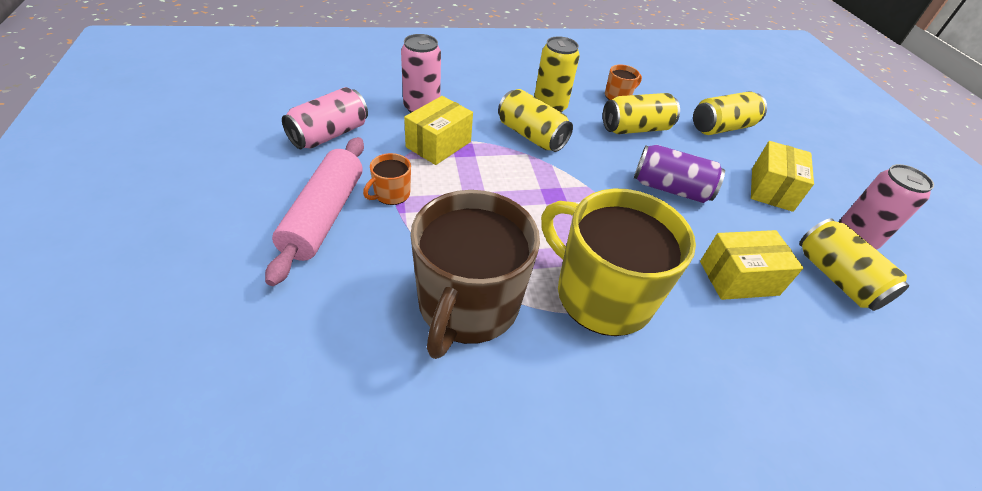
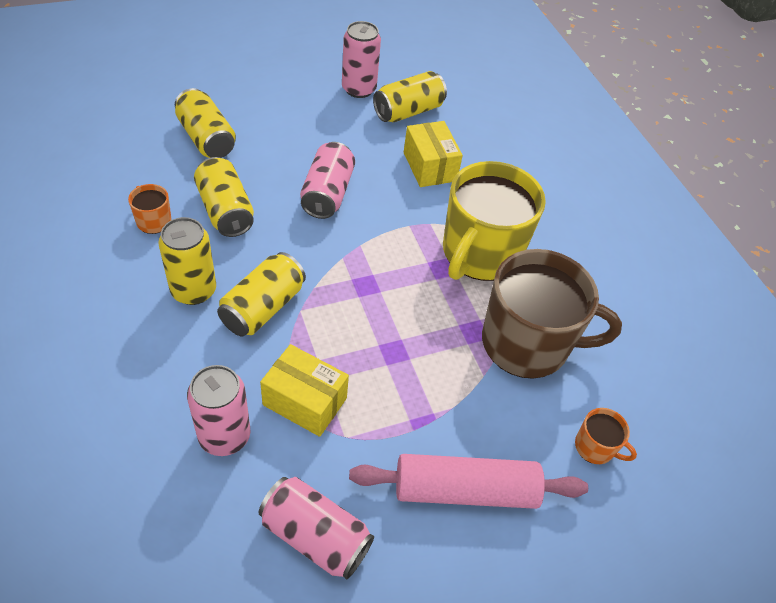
camera: 100 degrees left, 5 degrees up
(391, 194) = (409, 432): orange mug -> orange mug (595, 447)
(670, 188) = (327, 193): purple can -> pink can
(771, 189) = (306, 123): yellow box -> none

